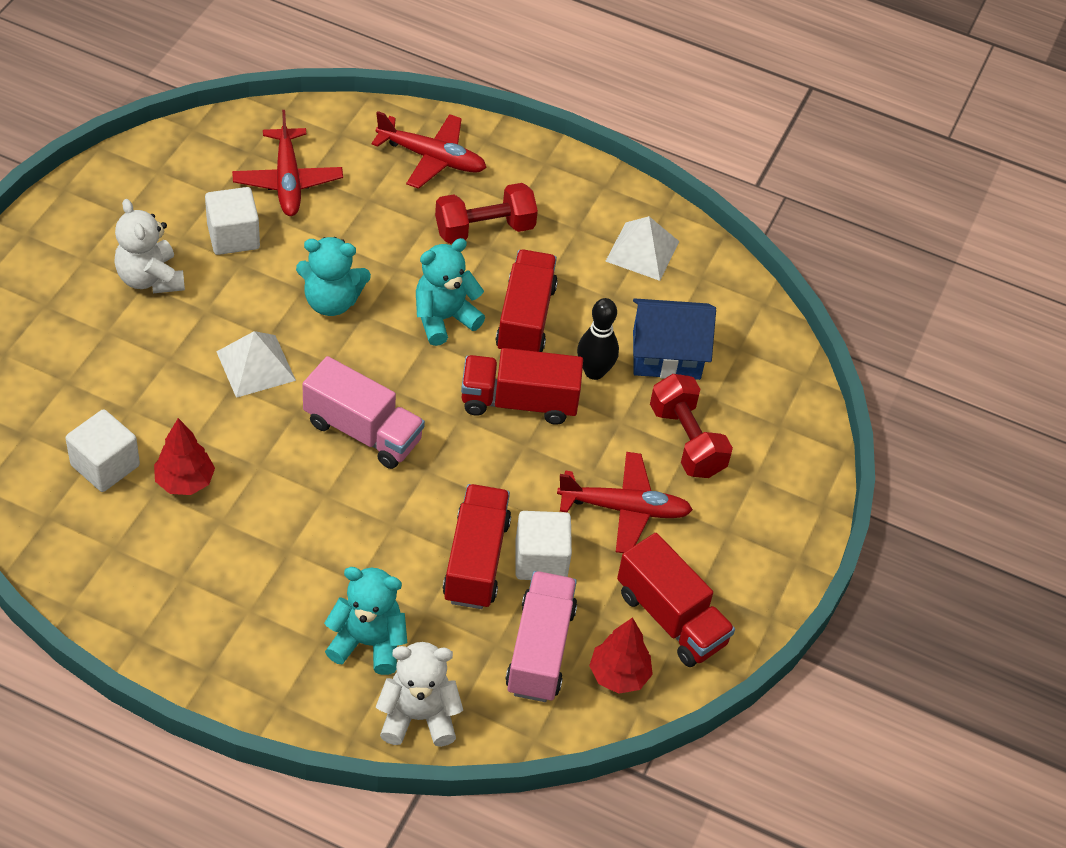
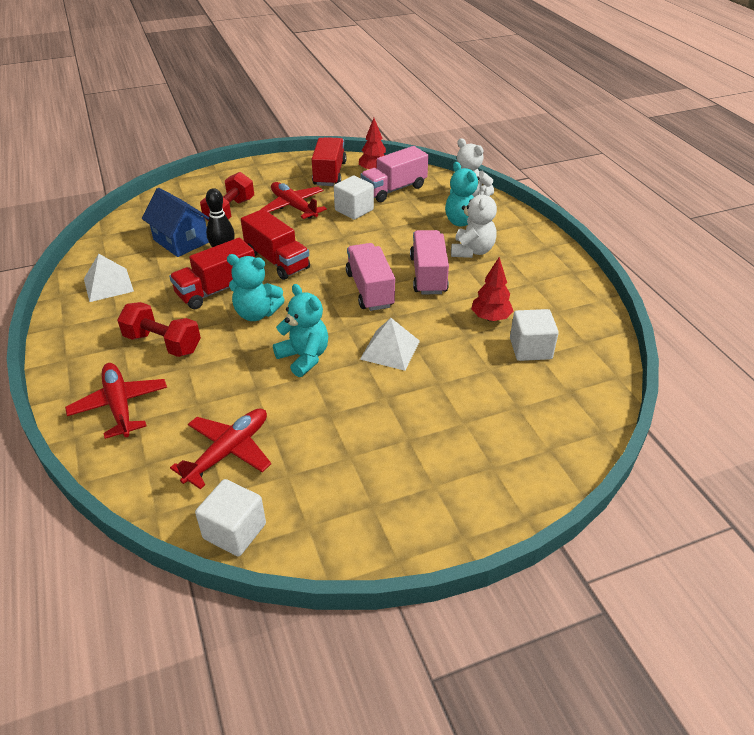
camera: 130 degrees left, 10 degrees down
(150, 278) = (400, 440): white teddy bear -> white teddy bear (472, 251)
(233, 236) = (313, 435): white cube -> white cube (234, 531)
(319, 502) = (428, 275): none -> pink truck
(476, 560) = (382, 223): red truck -> none

